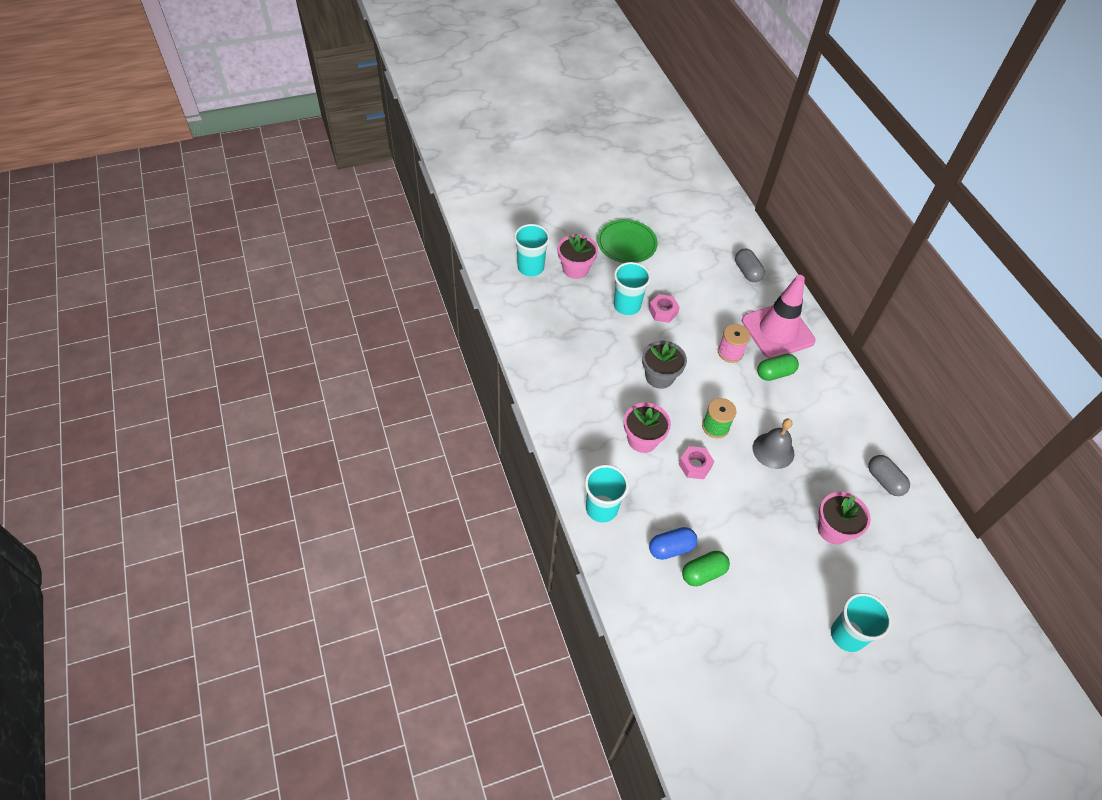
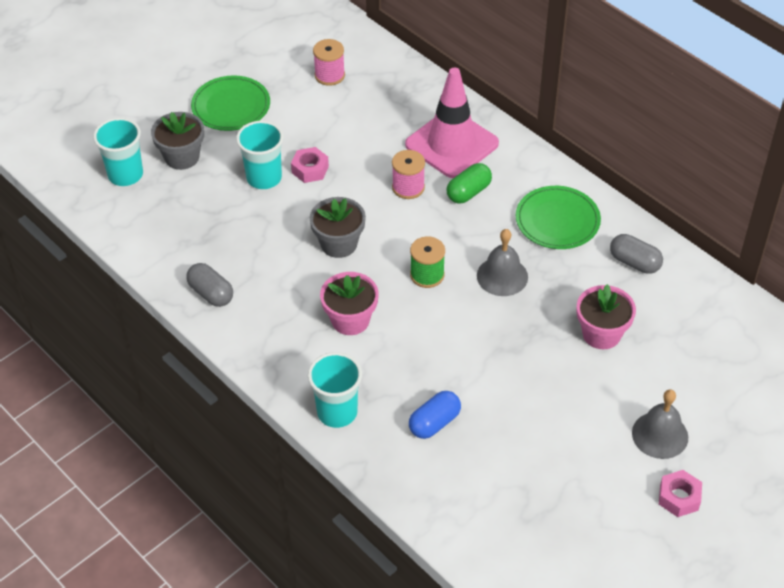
camera: 20 degrees left, 5 degrees down
(575, 269) = (182, 157): pink flower pot -> grey flower pot
(695, 465) = (422, 325): pink nut -> pink nut (679, 497)
(703, 573) = (481, 434): green capsule -> none
(708, 245) = (329, 75): none -> pink spool
(747, 272) = (388, 90): grey capsule -> grey capsule (211, 293)
(835, 422) = (557, 220): none -> green plate
(847, 635) = (660, 435): turquoise cup -> grey bell

